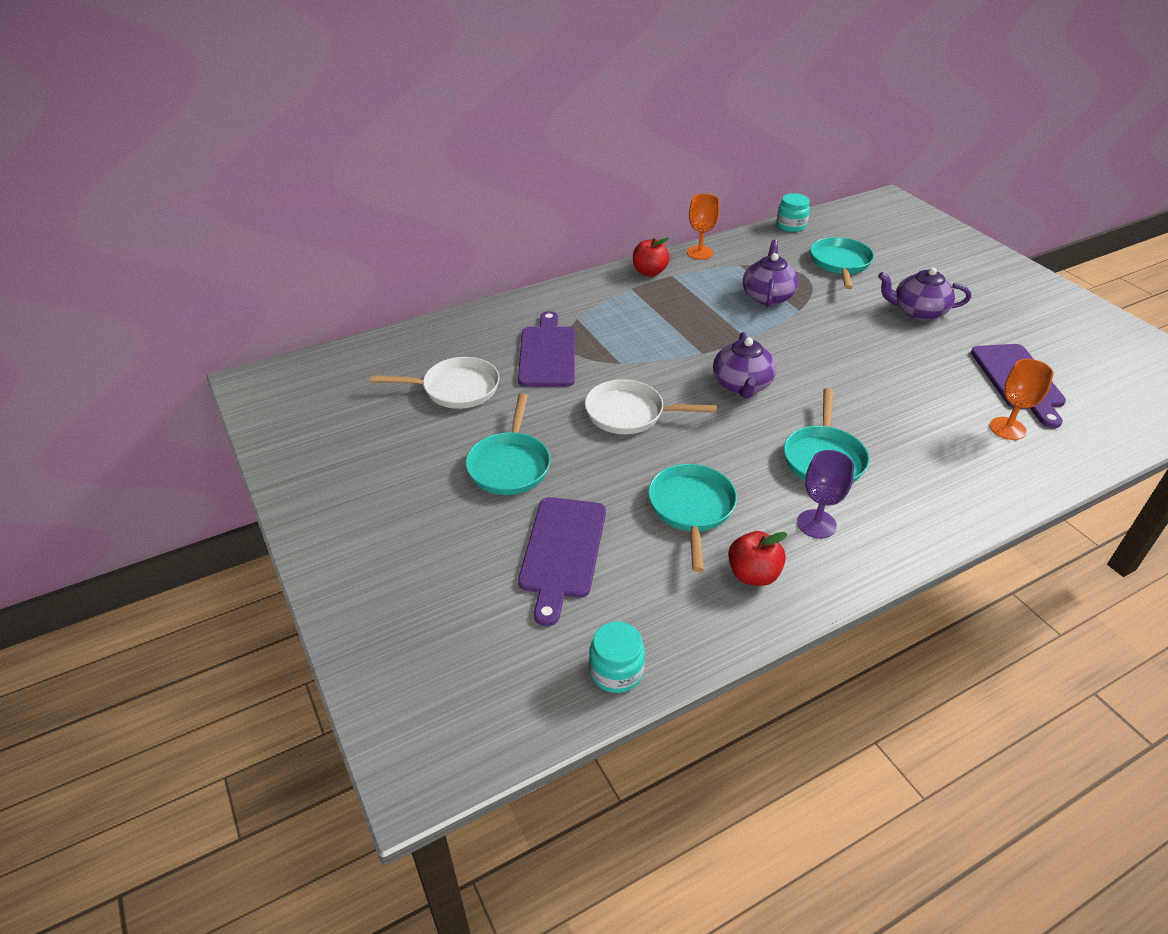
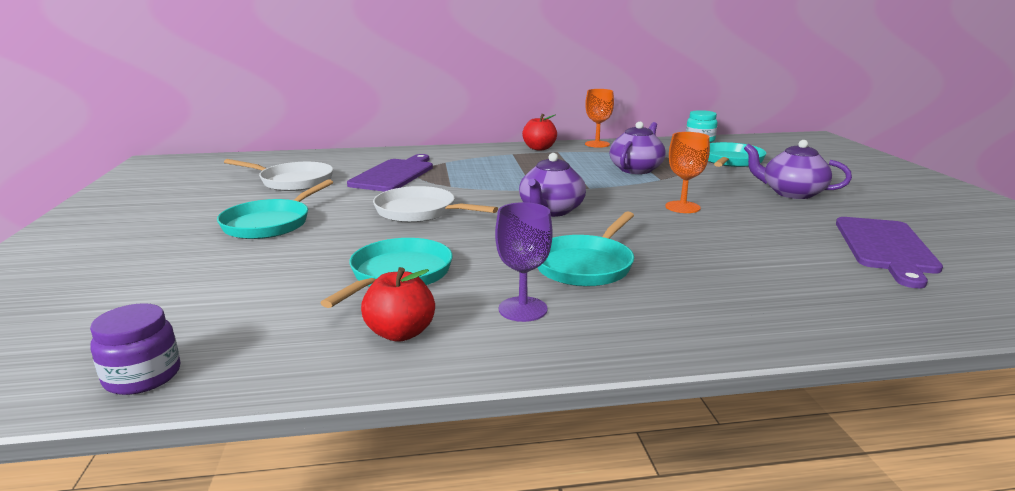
camera: 20 degrees right, 20 degrees down
(562, 552) = (231, 280): purple cutting board -> none
(616, 671) = (142, 376): turquoise jar -> purple jar
(1007, 428) = (844, 279): orange goblet -> orange goblet (682, 207)

